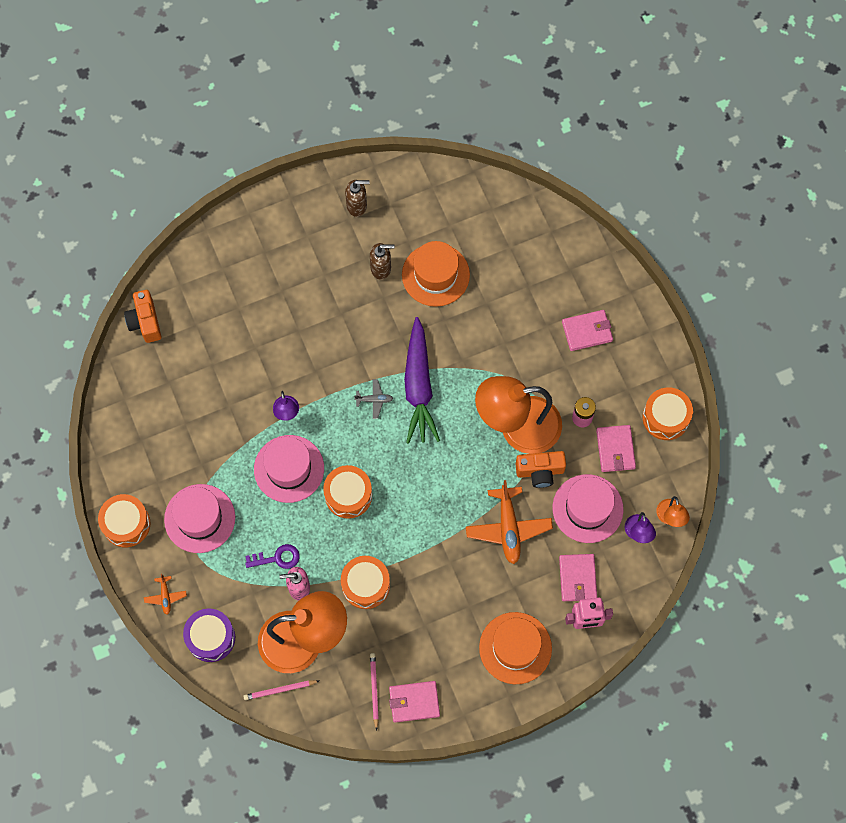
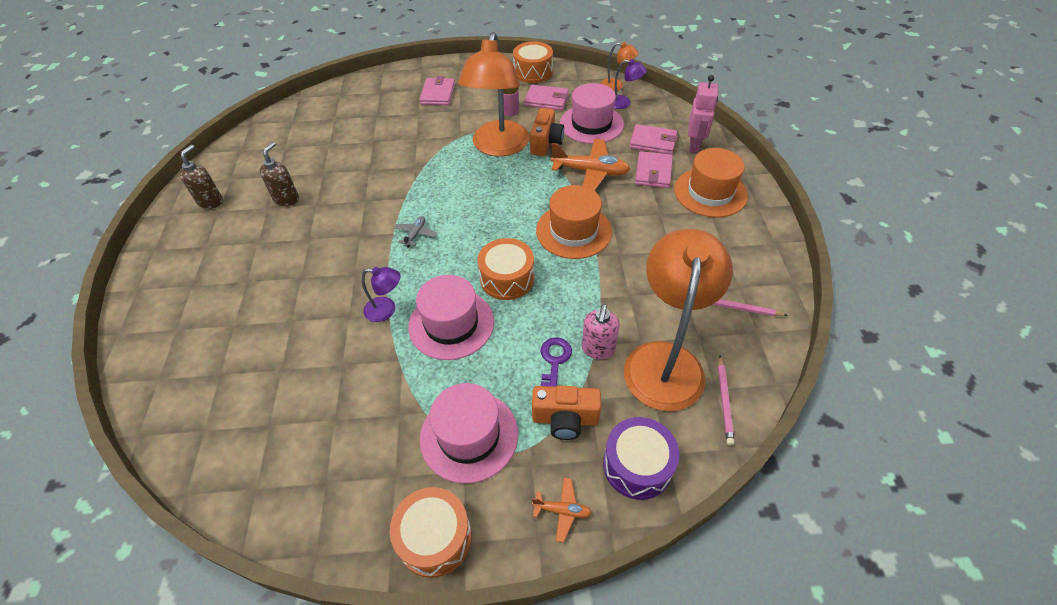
camera: 70 degrees left, 20 degrees down
(145, 322) = (172, 431): orange camera -> orange camera (565, 419)
(365, 585) = (614, 287): orange drum -> none
(414, 702) = (756, 277): pink wallet -> pink wallet (653, 172)
(419, 386) = (422, 200): purple carrot -> none
(435, 275) = (323, 165): orange hat -> orange hat (573, 231)

